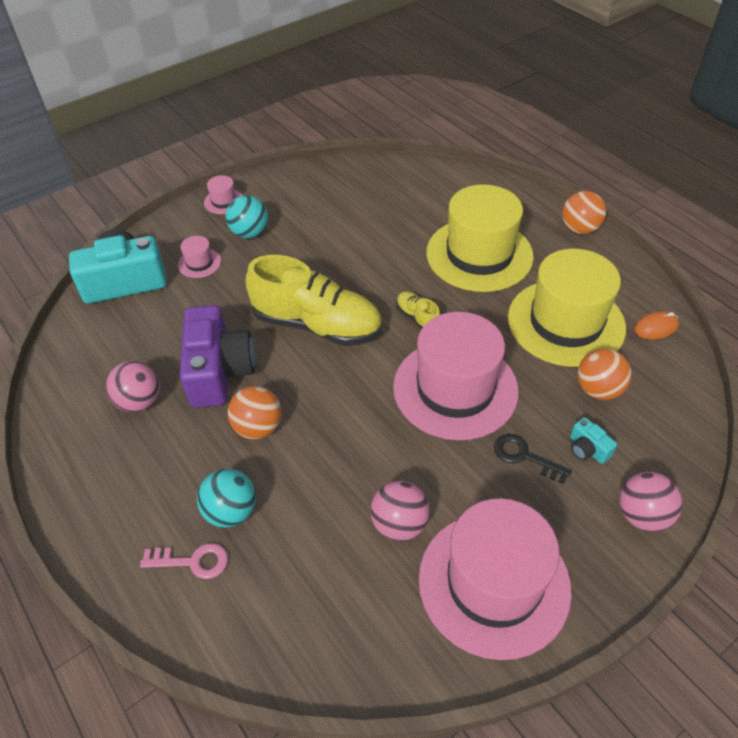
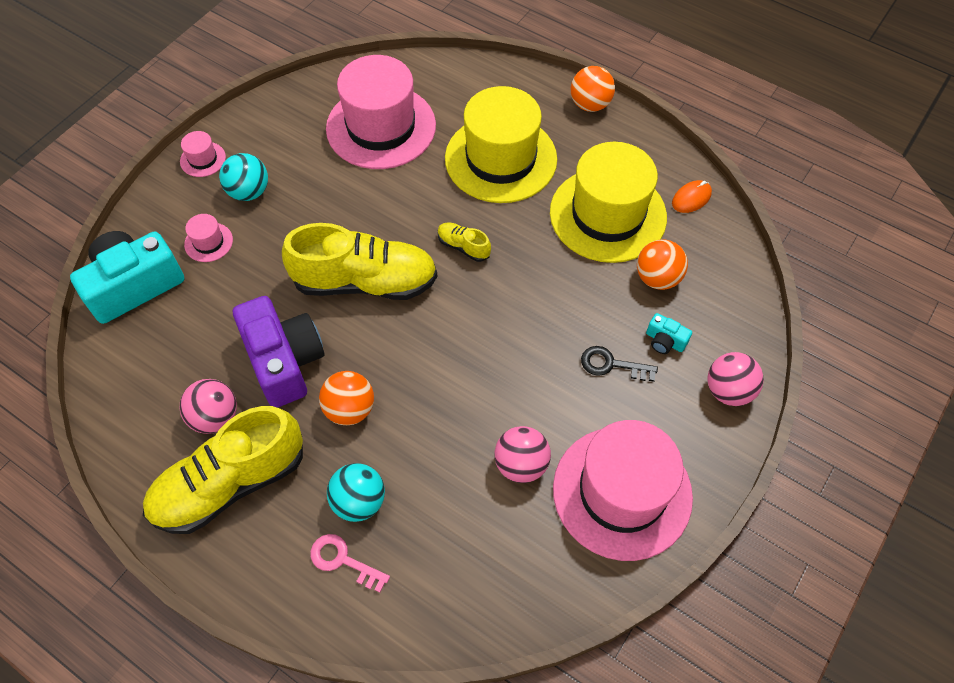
camera: 20 degrees left, 10 degrees up
(125, 461) = (230, 483): none -> yellow shoe
(193, 561) = (343, 560): pink key -> pink key turned 135 degrees counterclockwise
(455, 388) = (526, 314): pink hat -> pink hat (381, 127)

